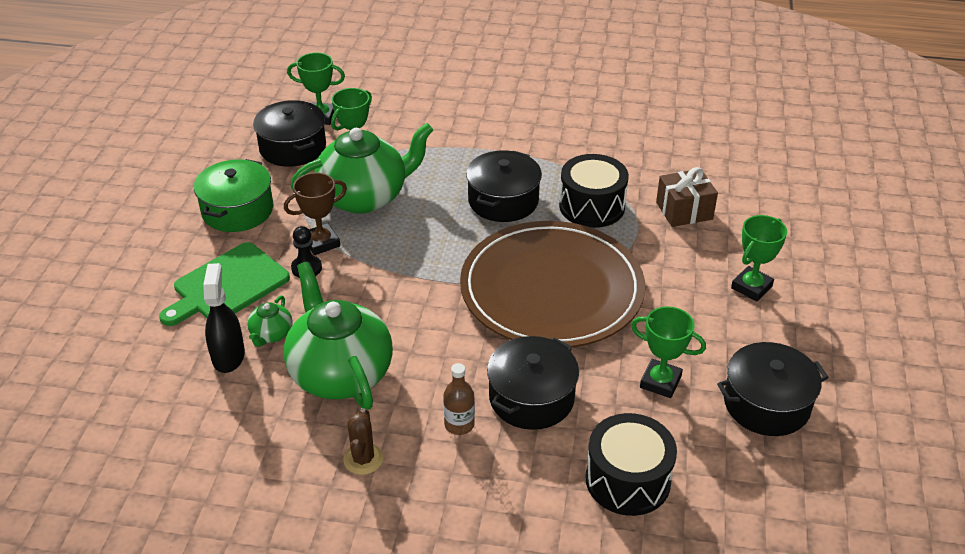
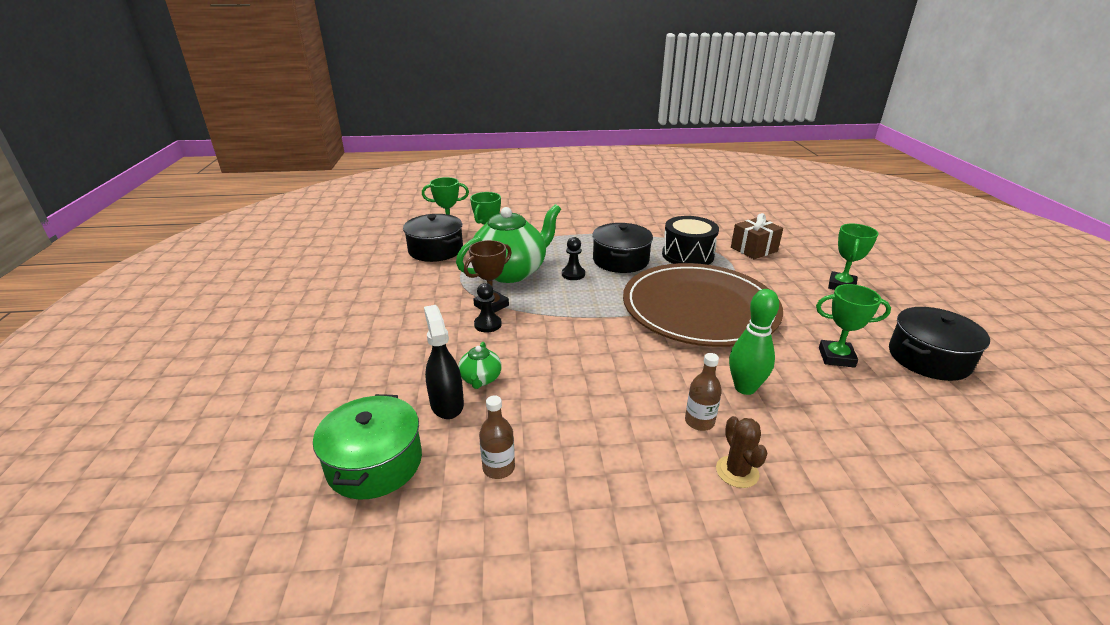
camera: 15 degrees left, 10 degrees down
(227, 285) = (421, 348): green cutting board -> none
(237, 210) = (407, 294): green pot -> green pot (375, 463)
(249, 430) = (498, 468): none -> brown bottle
(340, 373) = (562, 399): green teapot -> none
(363, 459) = (630, 471): brown cactus -> brown cactus (737, 472)
(434, 213) = (573, 274): none -> black pawn
(531, 398) = (745, 388): black pot -> green bowling pin
(627, 480) = (880, 439): black drum -> none

